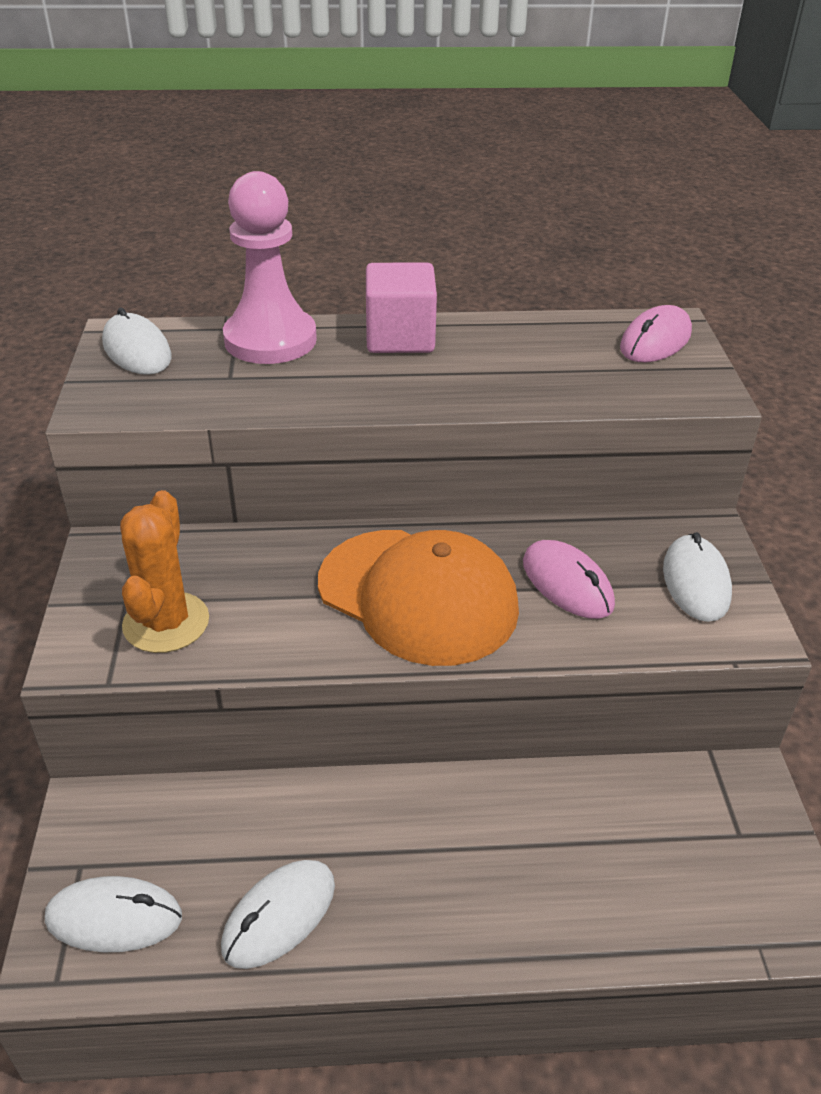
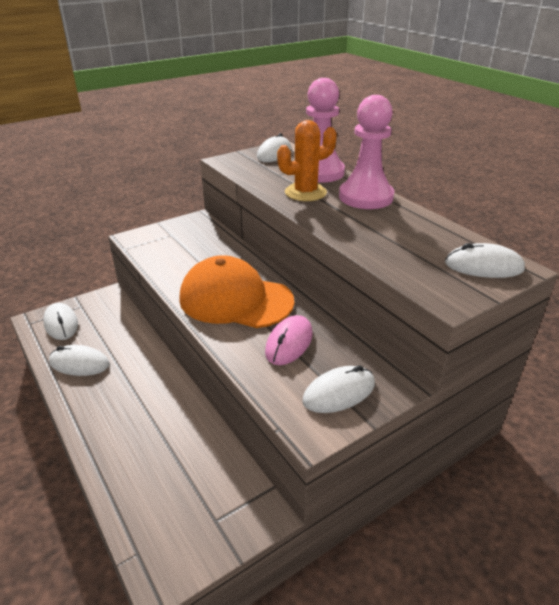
camera: 60 degrees right, 5 degrees down
(166, 623) = (166, 247): orange cactus -> orange cactus (305, 192)
(400, 338) = (366, 197): pink cube -> pink pawn
(418, 596) = (235, 299): orange cap -> orange cap turned 105 degrees clockwise
(655, 340) = (483, 266): pink mouse -> white mouse

